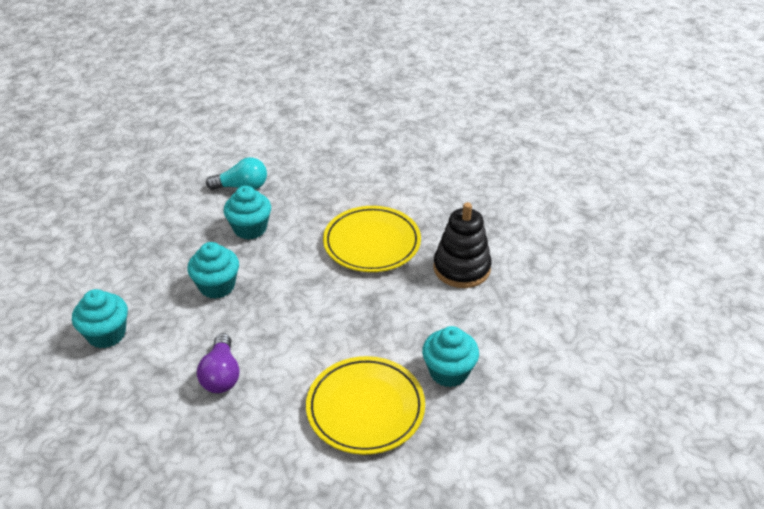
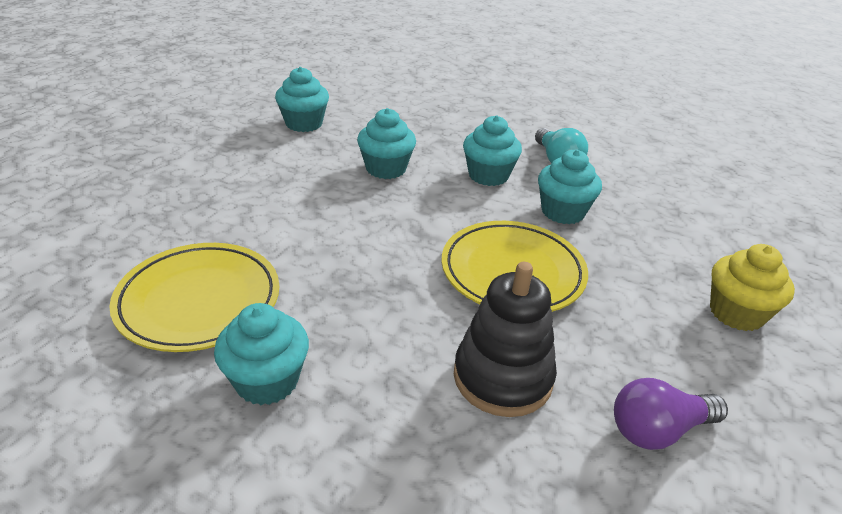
camera: 75 degrees right, 5 degrees down
(221, 375) = (254, 190): purple light bulb -> purple light bulb (658, 430)
(312, 203) = (563, 212): none -> turquoise cupcake
(428, 164) = (736, 313): none -> yellow cupcake

